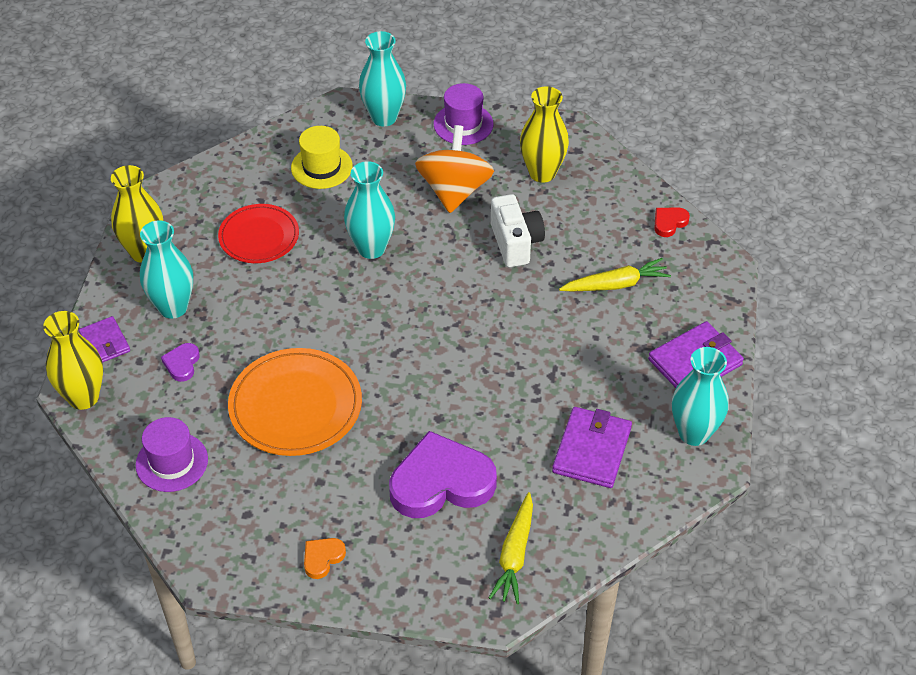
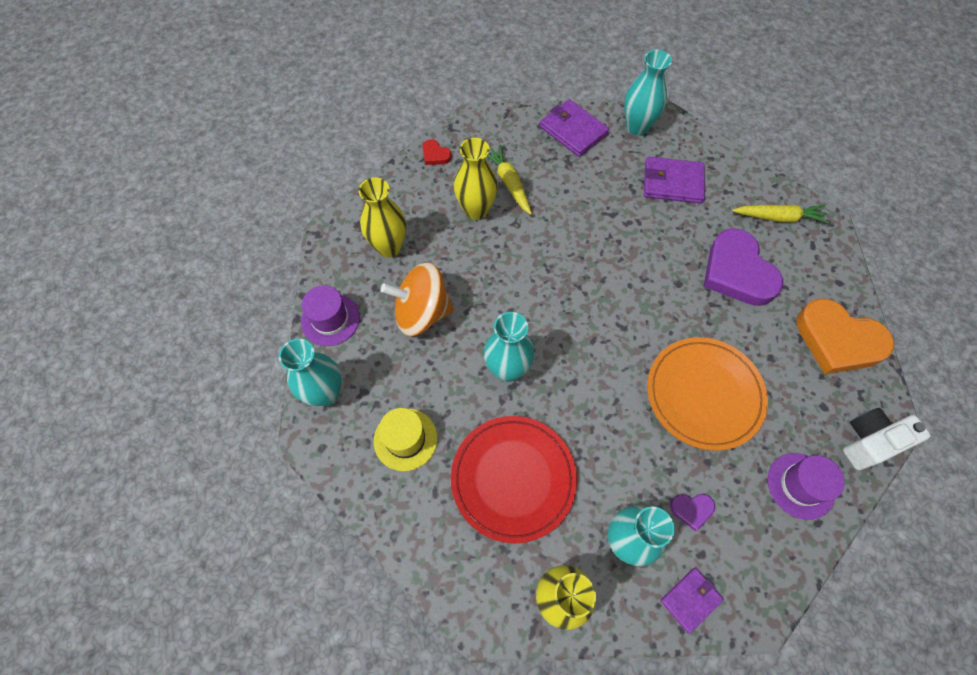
camera: 100 degrees left, 15 degrees up
(83, 397) = (763, 598): yellow vase -> yellow vase (476, 210)
(259, 236) = (513, 478): red plate -> red plate, size x1.51
(322, 558) = (837, 340): orange heart -> orange heart, size x2.33
(515, 243) = (478, 256): white camera -> white camera (869, 442)

